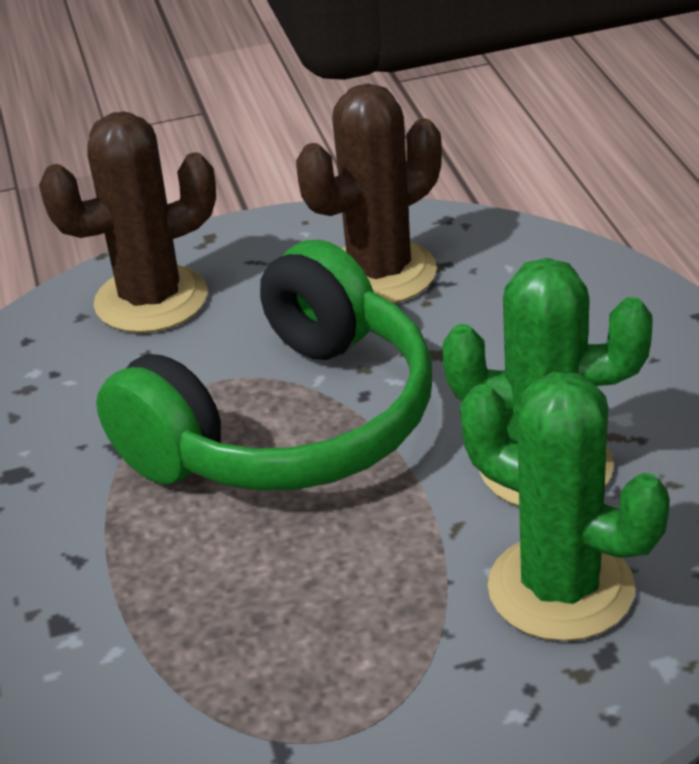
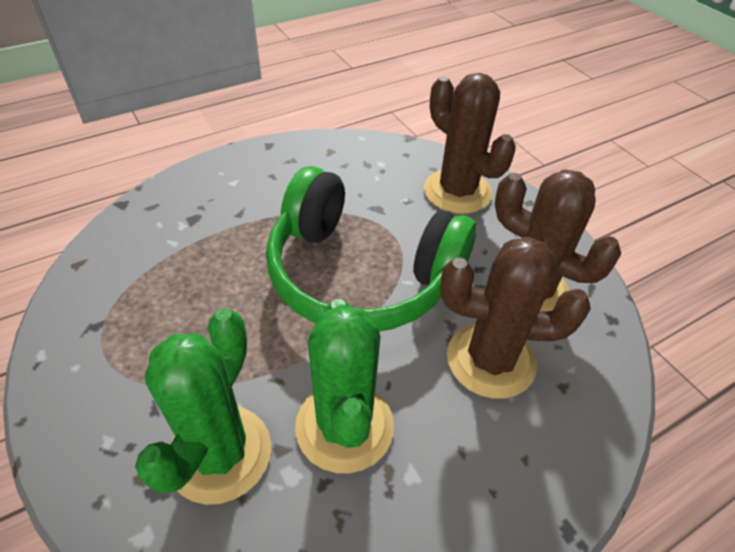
camera: 70 degrees right, 10 degrees up
(478, 326) = (490, 360): none -> brown cactus

